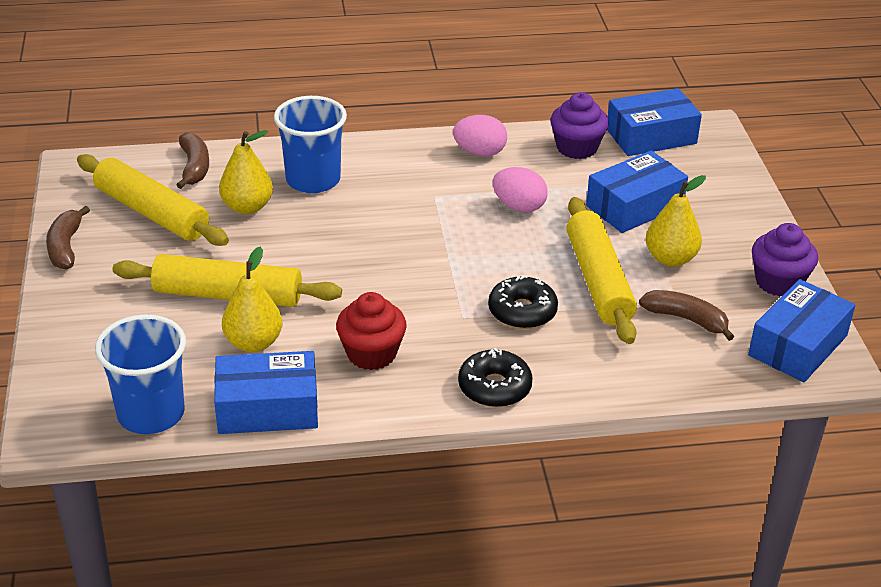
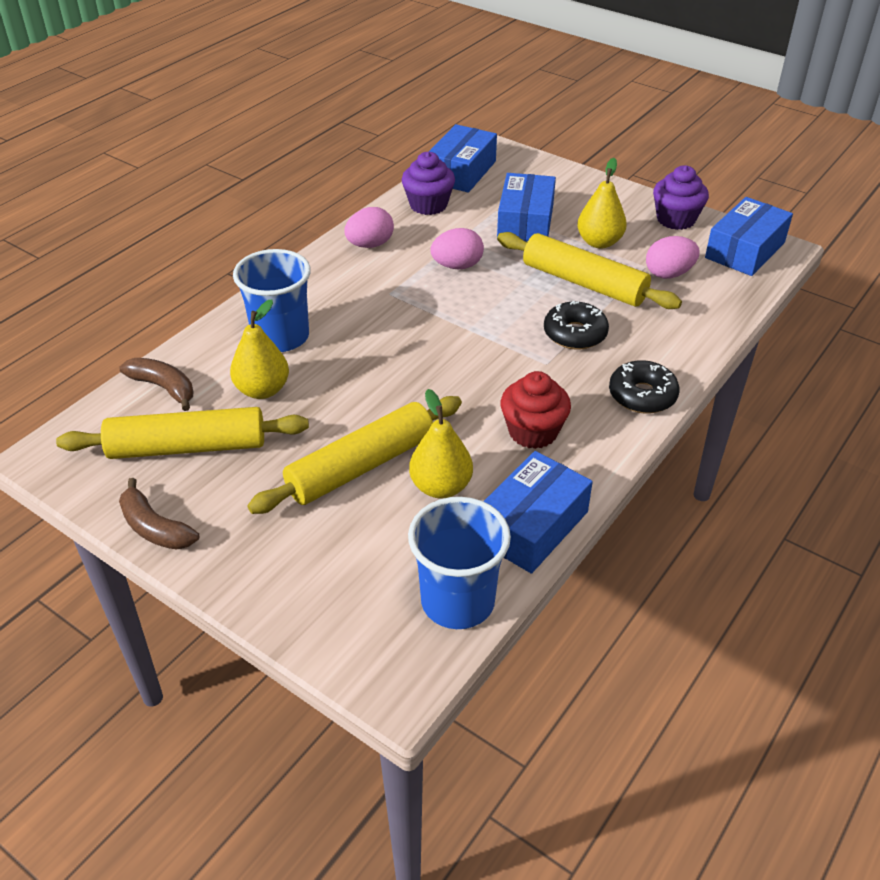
camera: 45 degrees left, 5 degrees up
(686, 319) = (669, 274): brown banana -> pink egg
(798, 345) = (745, 250): blue box -> blue box turned 45 degrees clockwise

